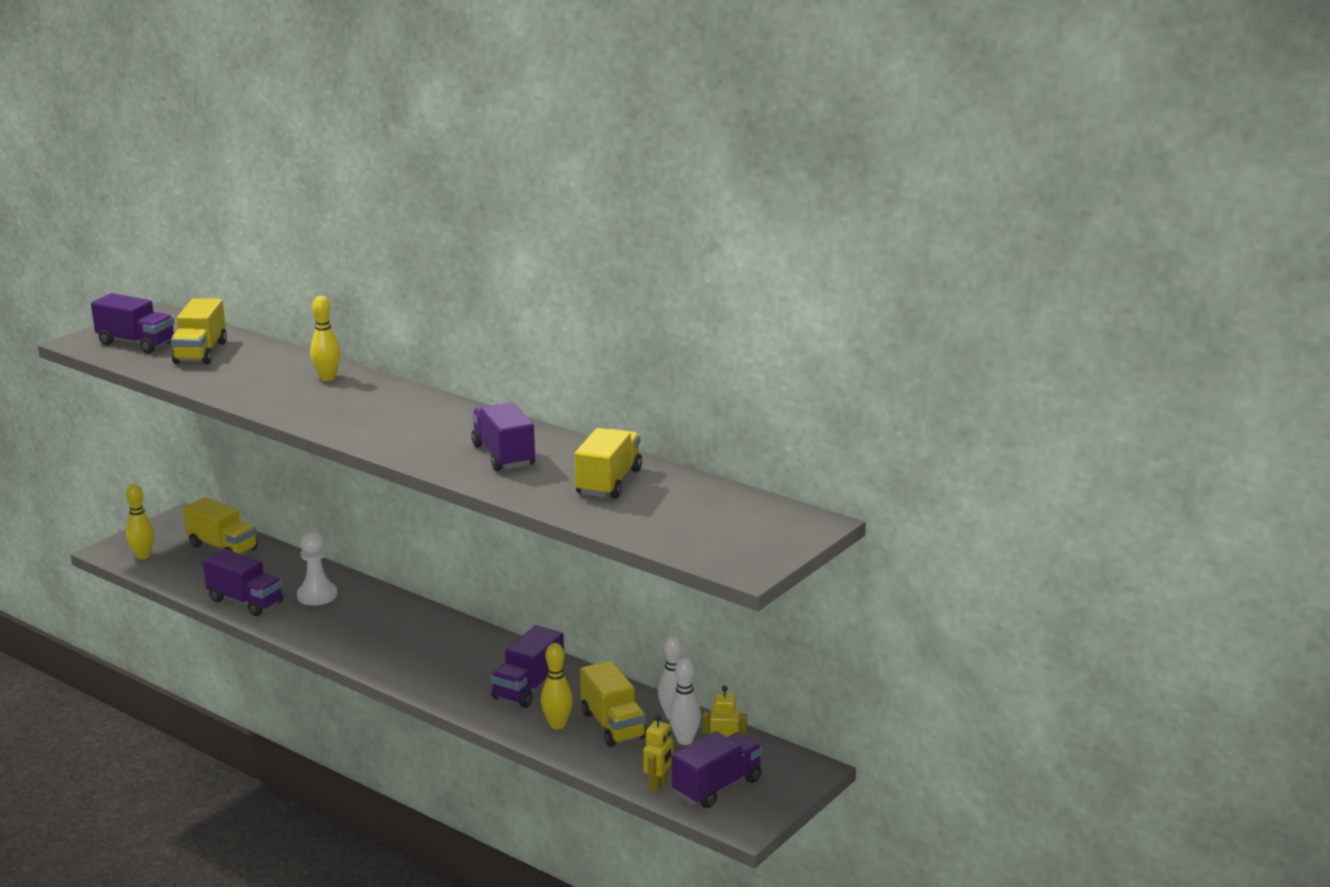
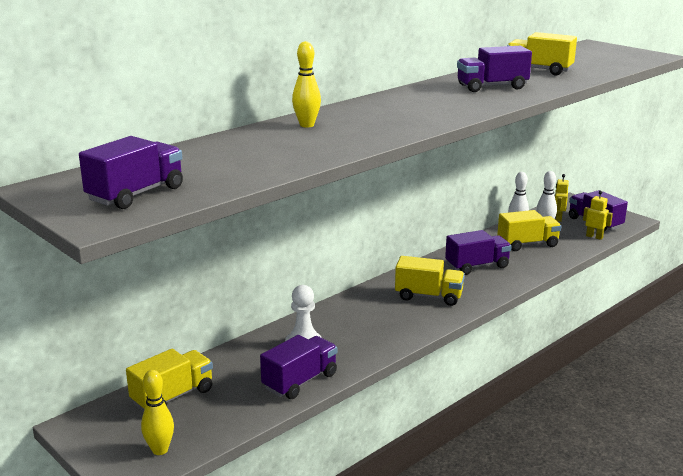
camera: 80 degrees left, 0 degrees up
(200, 353) = (196, 167): yellow truck -> yellow truck (428, 296)
(528, 687) = (477, 266): purple truck -> purple truck turned 60 degrees counterclockwise
(557, 725) = (527, 260): yellow bowling pin -> none

